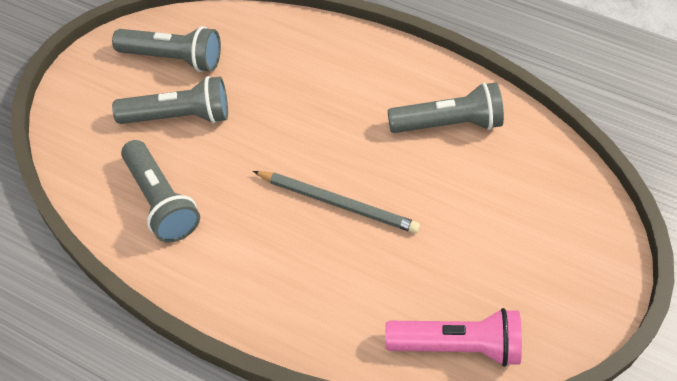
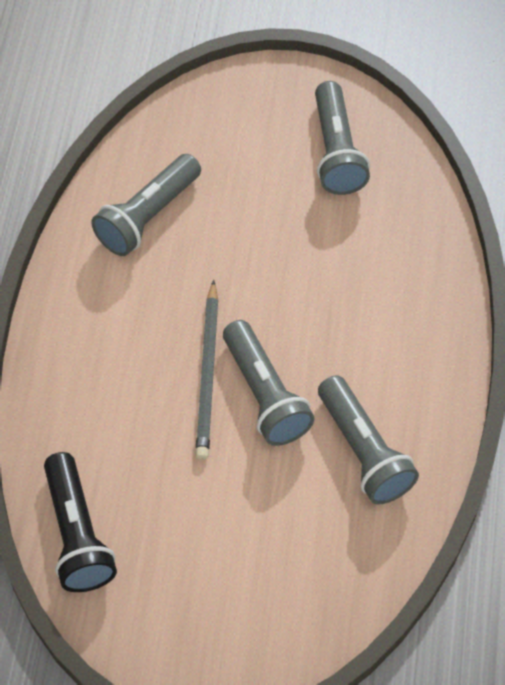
camera: 70 degrees right, 5 degrees up
(179, 116) = (260, 189): grey flashlight -> grey flashlight (265, 394)
(457, 346) = (78, 534): pink flashlight -> black flashlight

